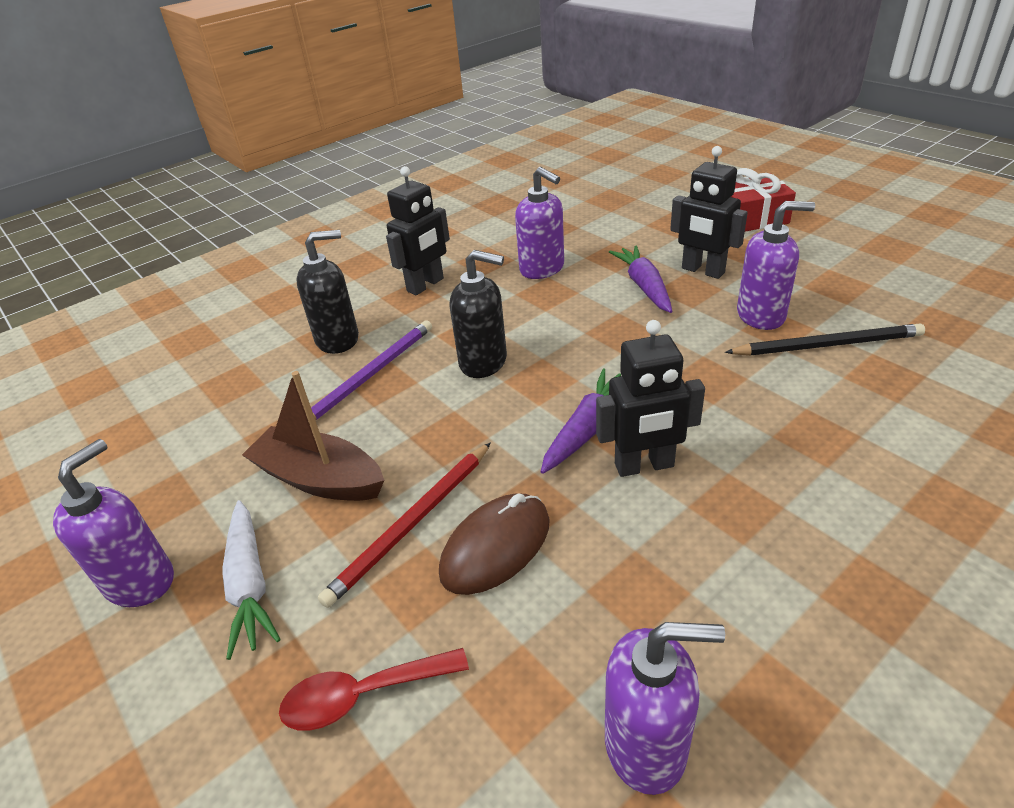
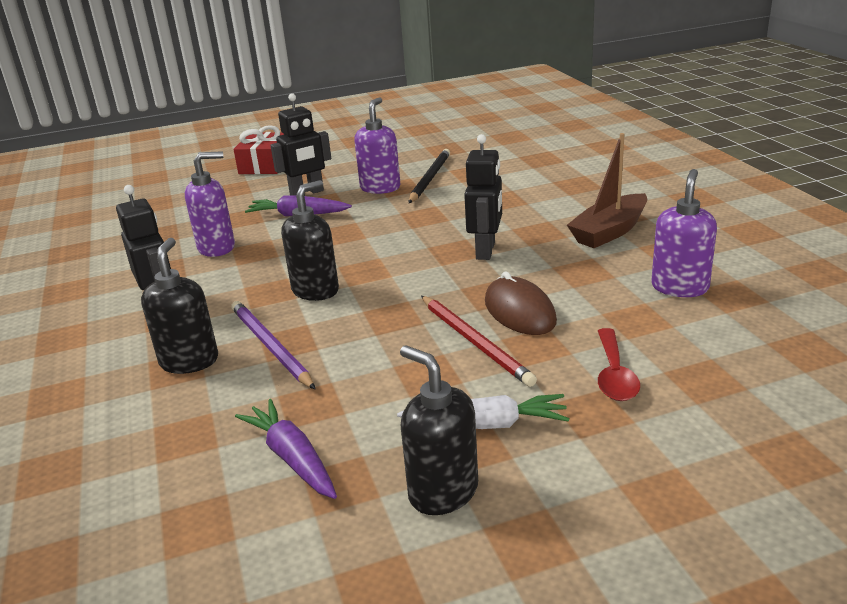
camera: 70 degrees left, 10 degrees down
(140, 581) = (443, 492): purple soap dispenser -> black soap dispenser
(319, 479) = (389, 382): brown boat -> brown boat (609, 232)
(587, 428) = (434, 262): purple carrot -> purple carrot (292, 458)

